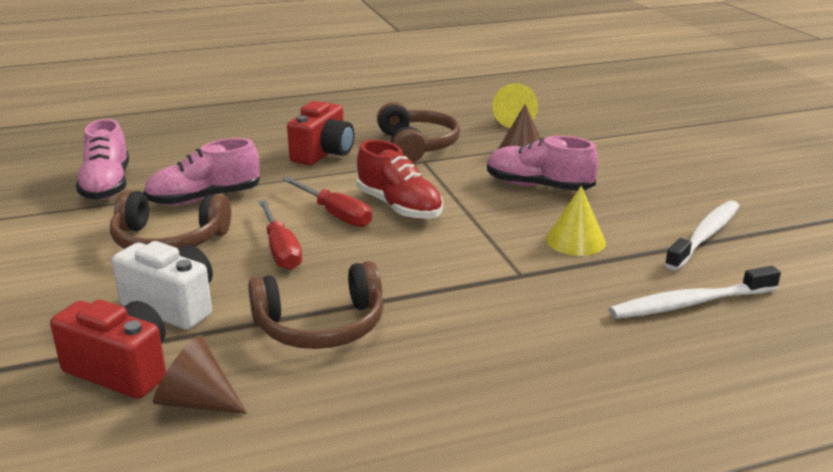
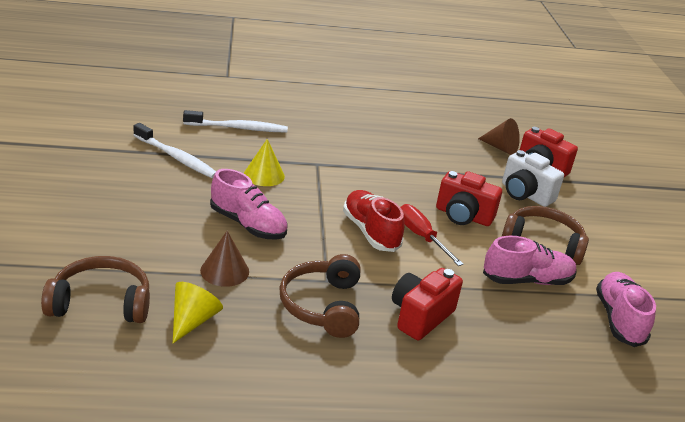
camera: 170 degrees left, 5 degrees up
(281, 250) = (463, 216): red screwdriver -> red camera
(321, 326) = (441, 164): brown headphones -> brown headphones (101, 302)
(704, 236) = (176, 157): white toothbrush -> white toothbrush turned 105 degrees counterclockwise

